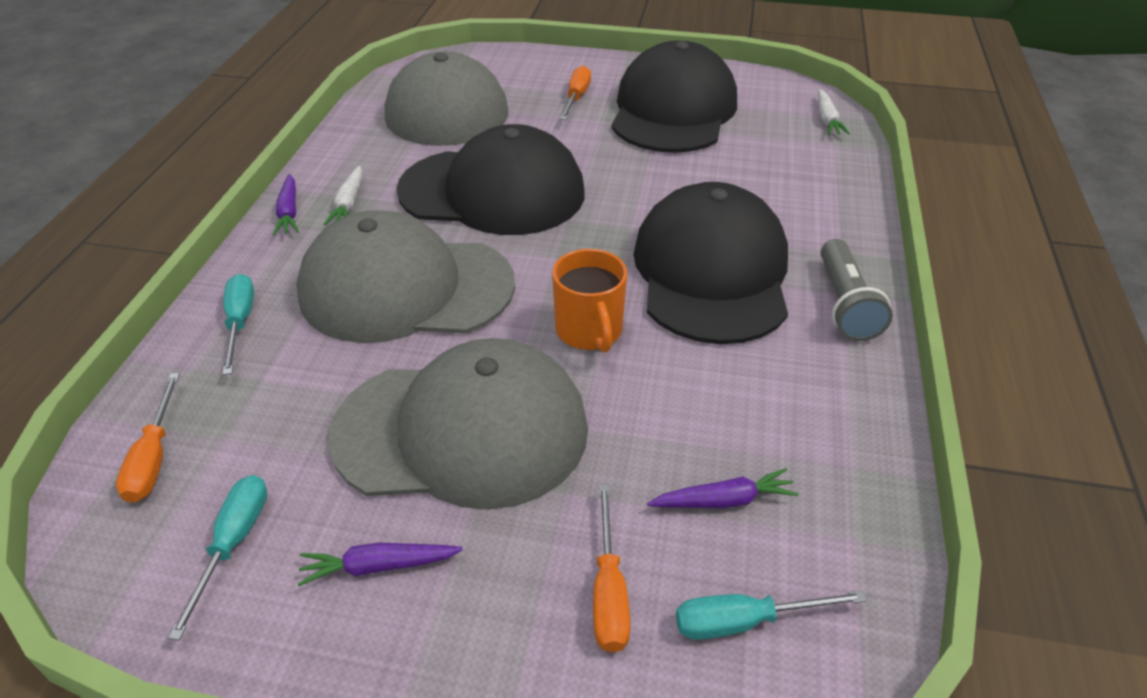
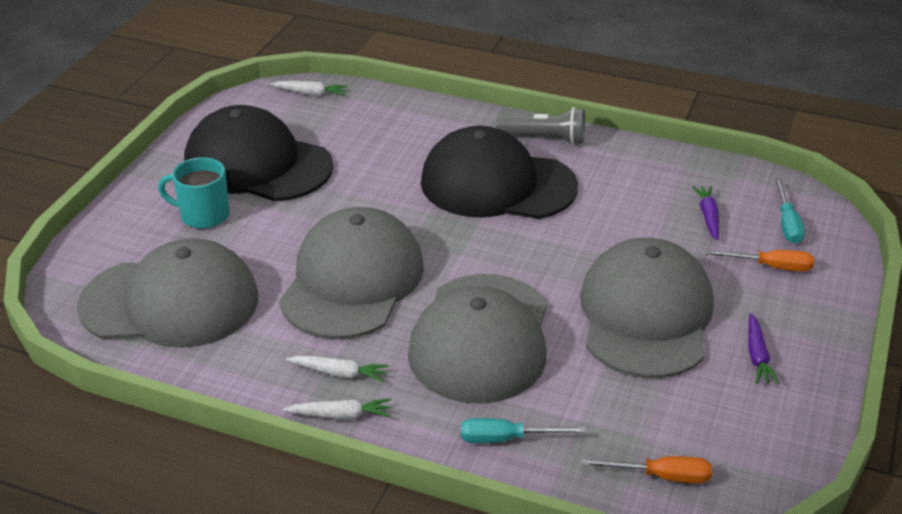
camera: 80 degrees left, 5 degrees down
(233, 544) = (741, 424): turquoise screwdriver -> none
(289, 212) = (340, 415): purple carrot -> white carrot
(492, 192) = (352, 281): black cap -> grey cap
(576, 97) = (203, 215): orange screwdriver -> turquoise mug
(589, 331) = (552, 248): orange mug -> none

